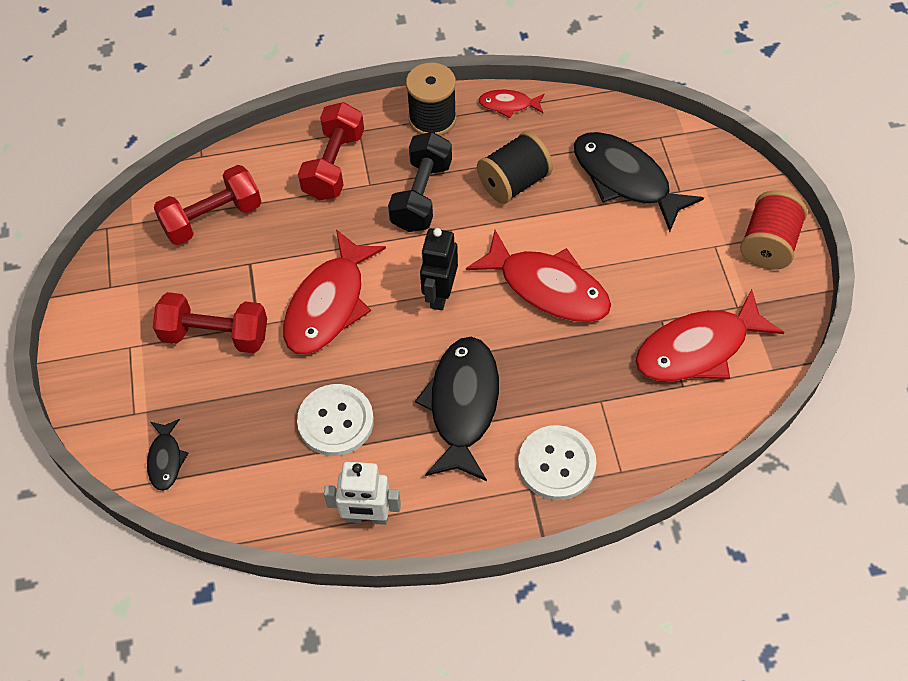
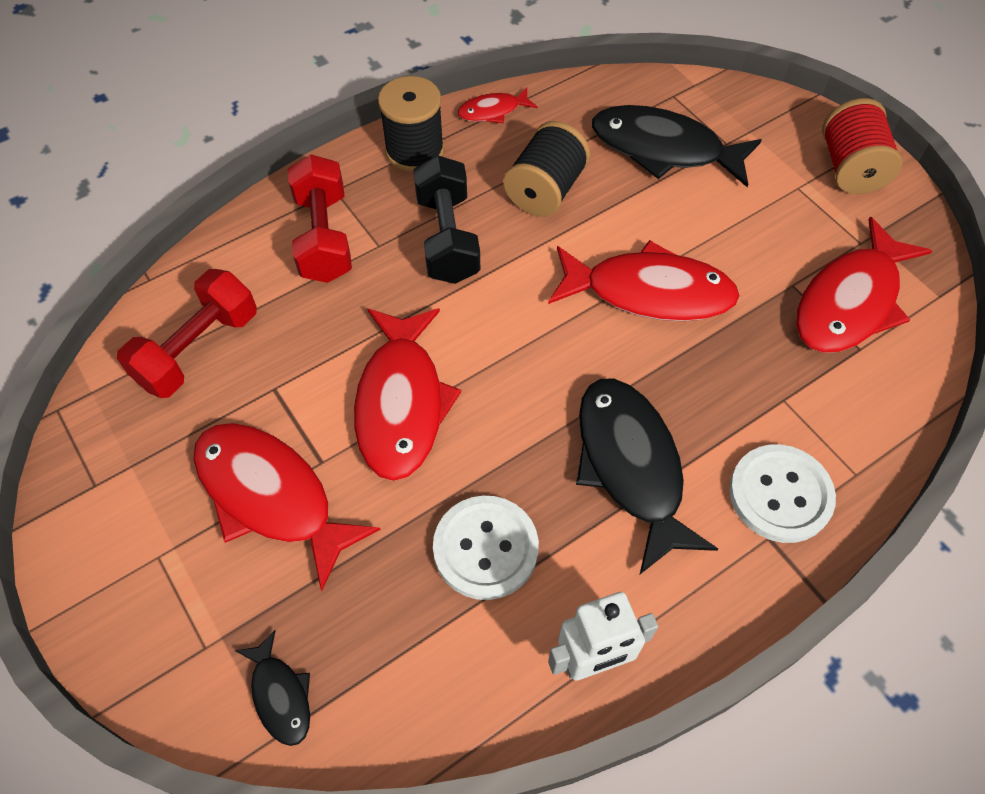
camera: 25 degrees left, 0 degrees up
(215, 335) = (271, 496): red dumbbell -> red fish
(440, 294) = (530, 343): black robot -> none

